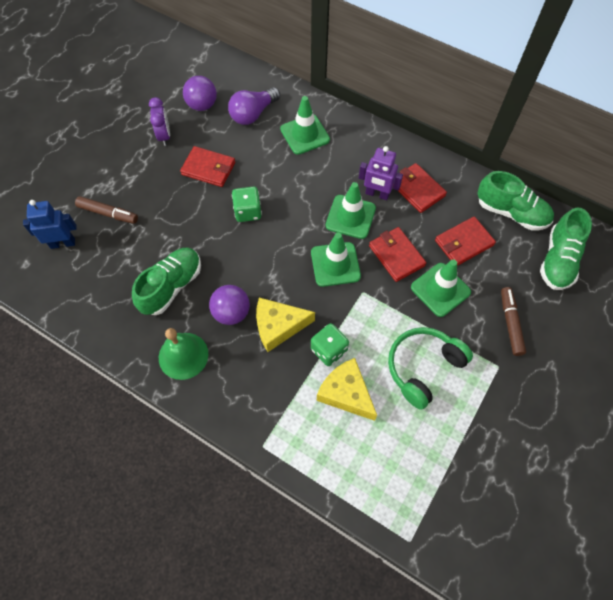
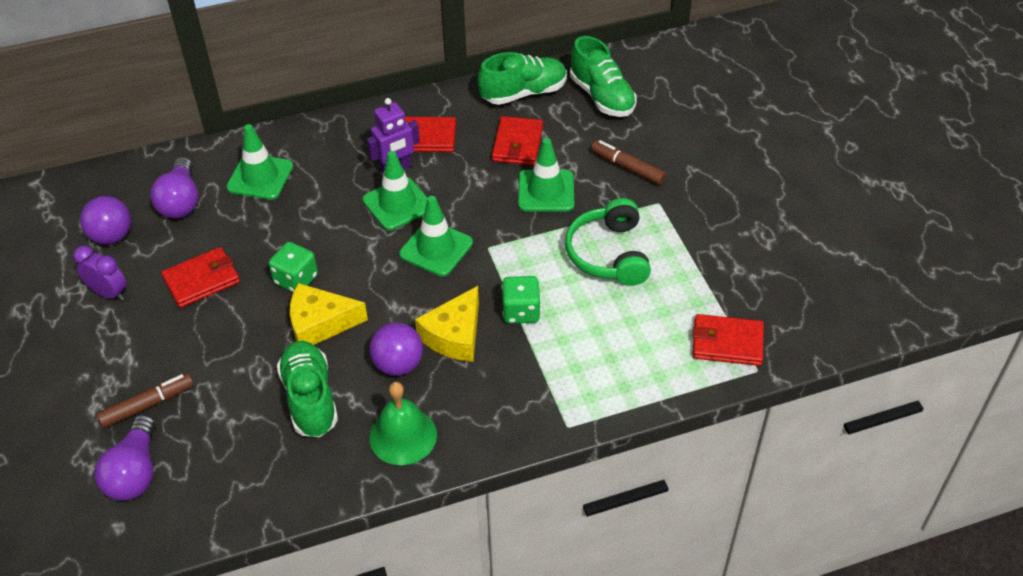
camera: 50 degrees left, 15 degrees down
(63, 243) = (135, 472): blue robot -> purple light bulb
(346, 393) = (577, 326): yellow cheese -> yellow cheese (320, 323)
(396, 255) = (477, 198): red wallet -> red wallet (727, 342)

